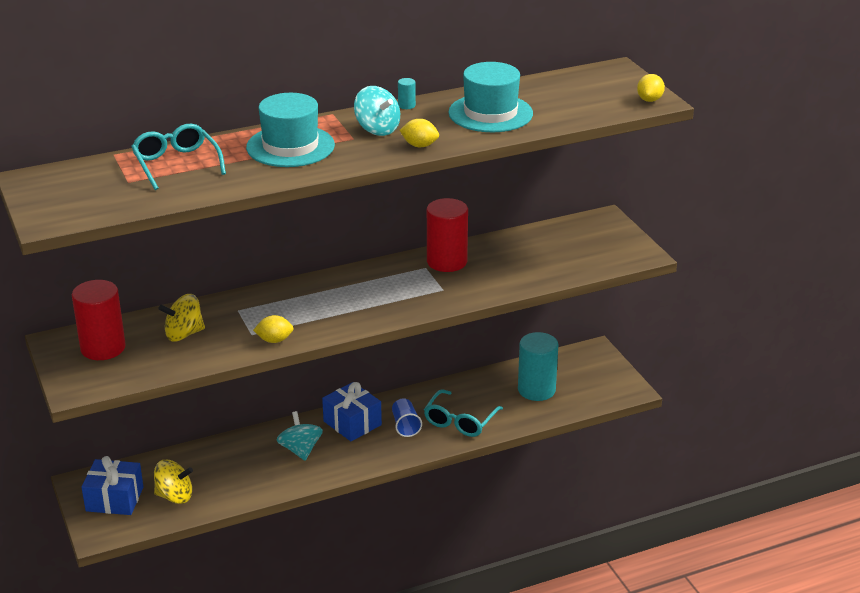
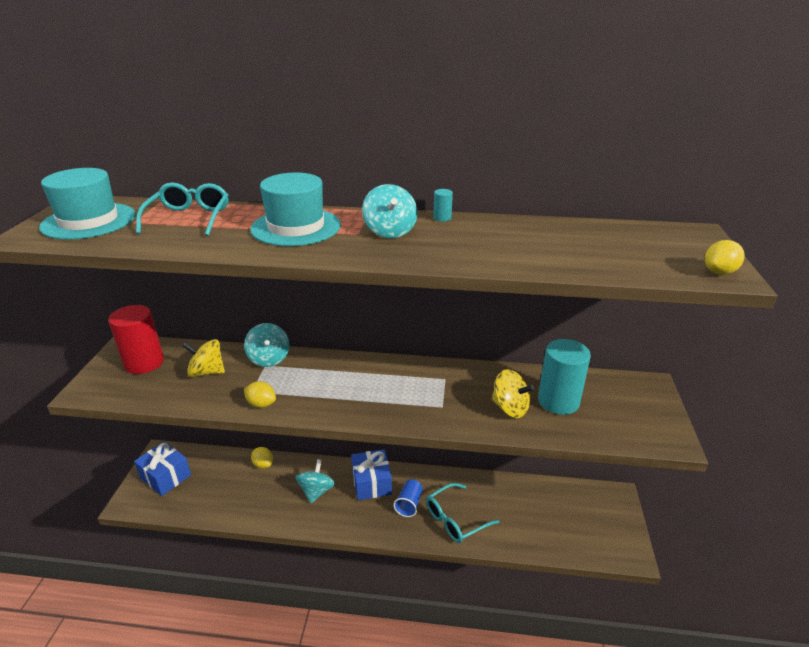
camera: 30 degrees right, 0 degrees up
(174, 496) = (202, 493): yellow spinning top -> yellow spinning top (510, 408)
(234, 303) = (269, 358): none -> turquoise spinning top
(419, 145) = (410, 256): yellow lemon -> yellow lemon (263, 464)
(447, 261) = (468, 379): red cylinder -> none
(490, 113) = (517, 243): turquoise hat -> turquoise hat (89, 221)
(536, 390) = (541, 515): turquoise cylinder -> turquoise cylinder (558, 401)

